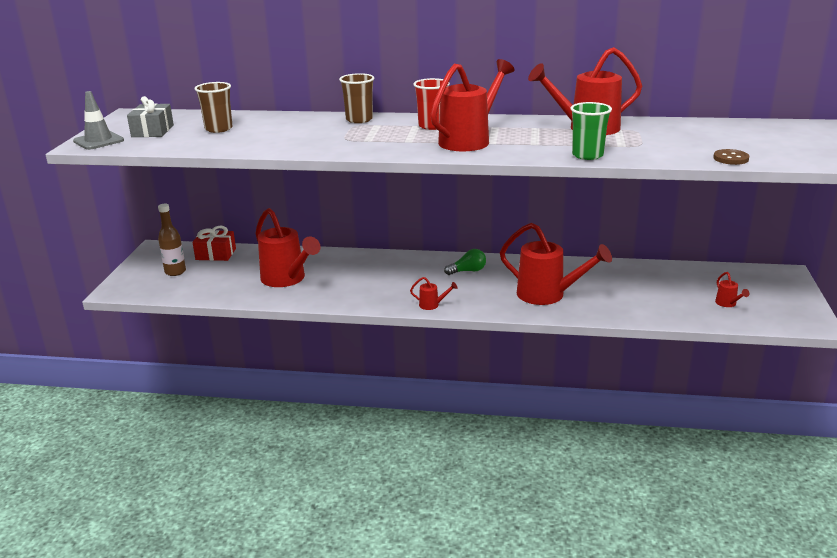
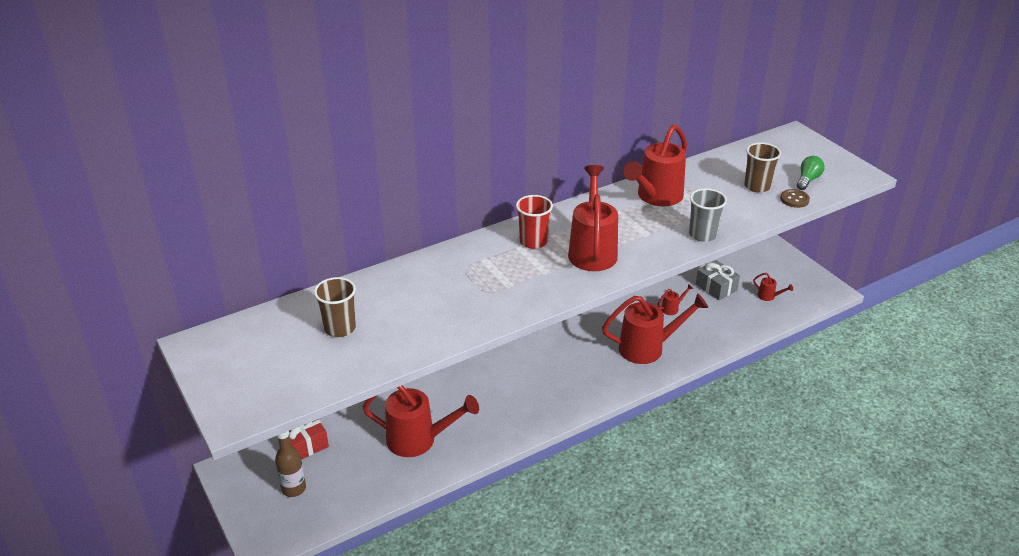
camera: 40 degrees left, 10 degrees up
(98, 141) = (239, 404): grey traffic cone -> none
(152, 131) = (273, 362): grey gift -> grey gift (716, 287)
(359, 120) = (455, 257): brown cup -> brown cup (757, 186)
(432, 305) = (577, 404): red watering can -> red watering can (672, 308)
(468, 271) = (560, 351): green light bulb -> green light bulb (808, 180)
(587, 155) = (702, 235): green cup -> grey cup

